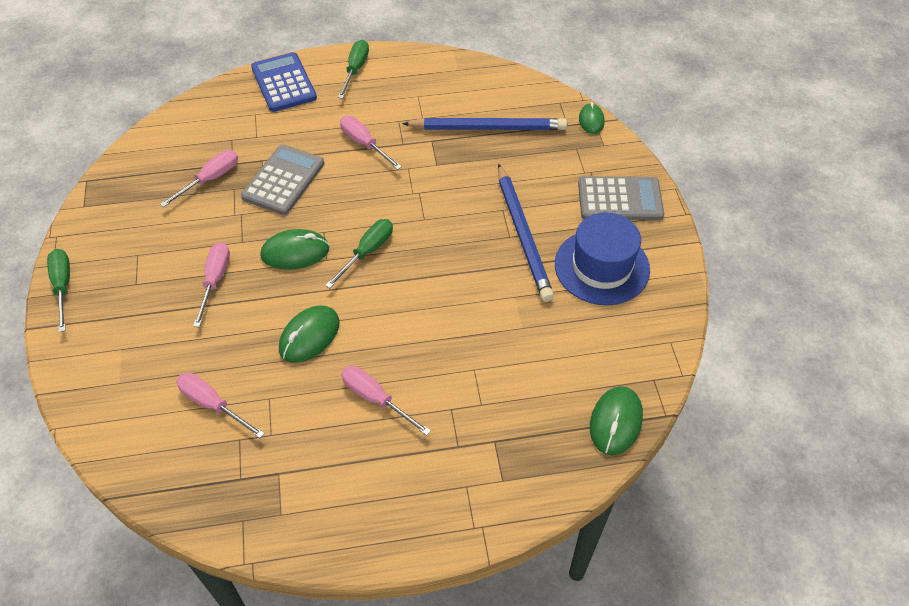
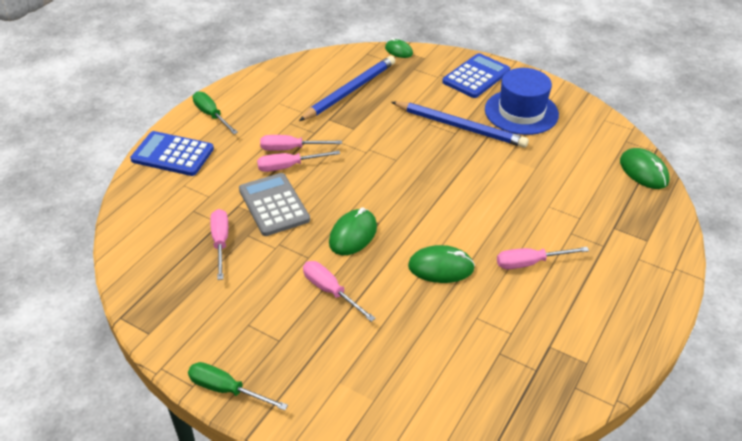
camera: 50 degrees left, 10 degrees down
(212, 404) = (452, 352): pink screwdriver -> pink screwdriver (288, 166)
(309, 336) = (441, 267): green mouse -> green mouse turned 75 degrees counterclockwise
(367, 252) = (395, 200): green screwdriver -> none
(620, 199) = (476, 76): grey calculator -> blue calculator

